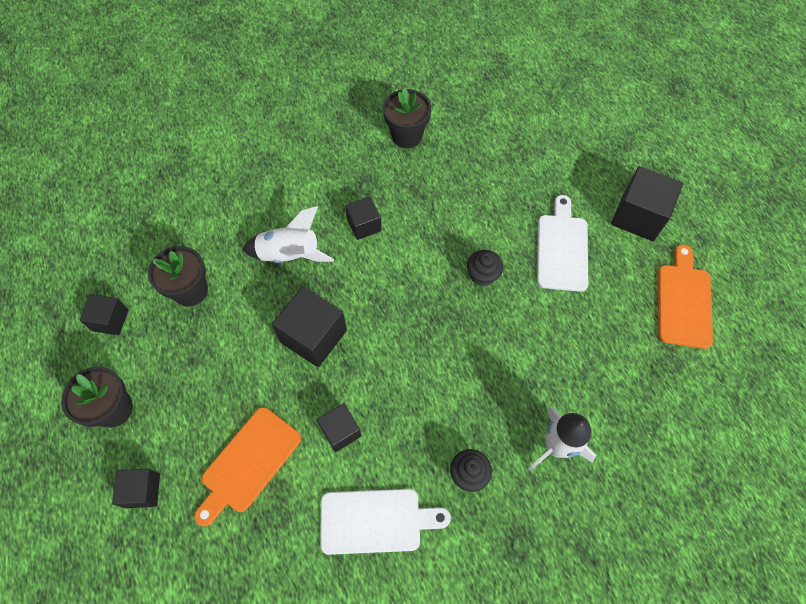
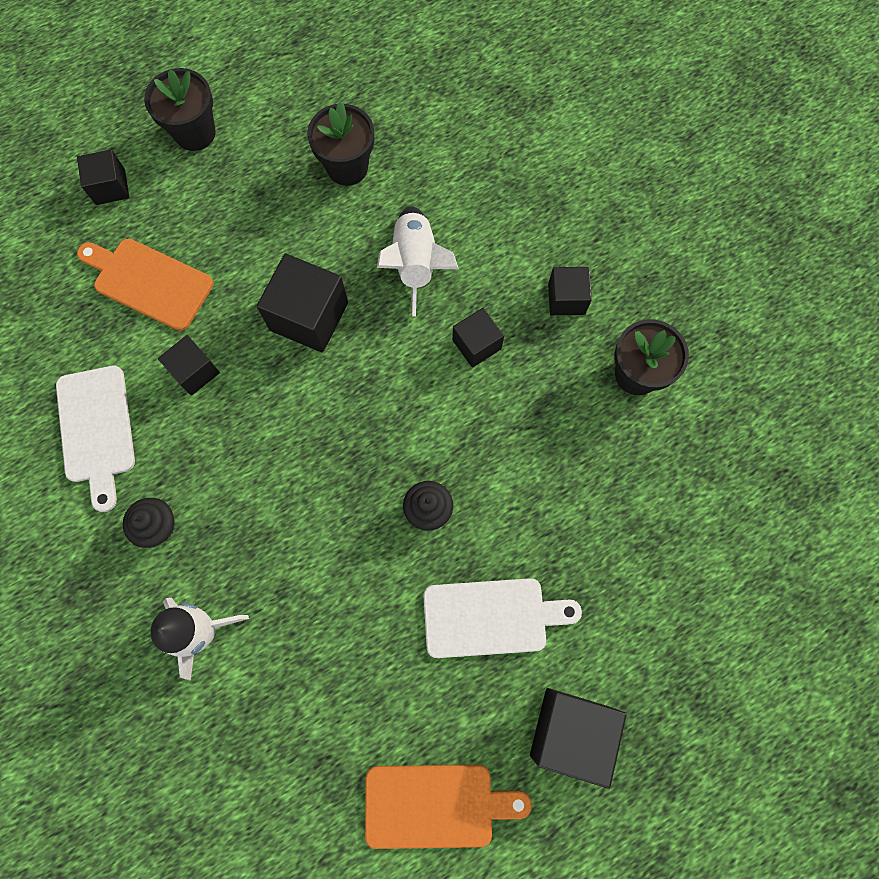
camera: 80 degrees right, 10 degrees up
(110, 320) = (297, 97): black cube -> black cube (566, 299)

